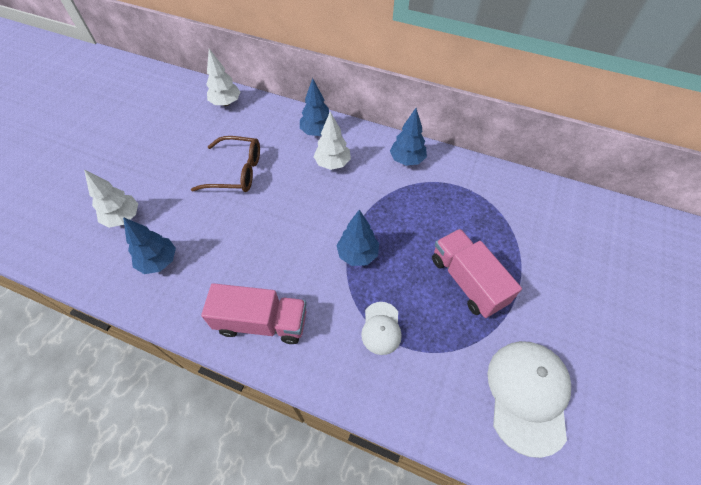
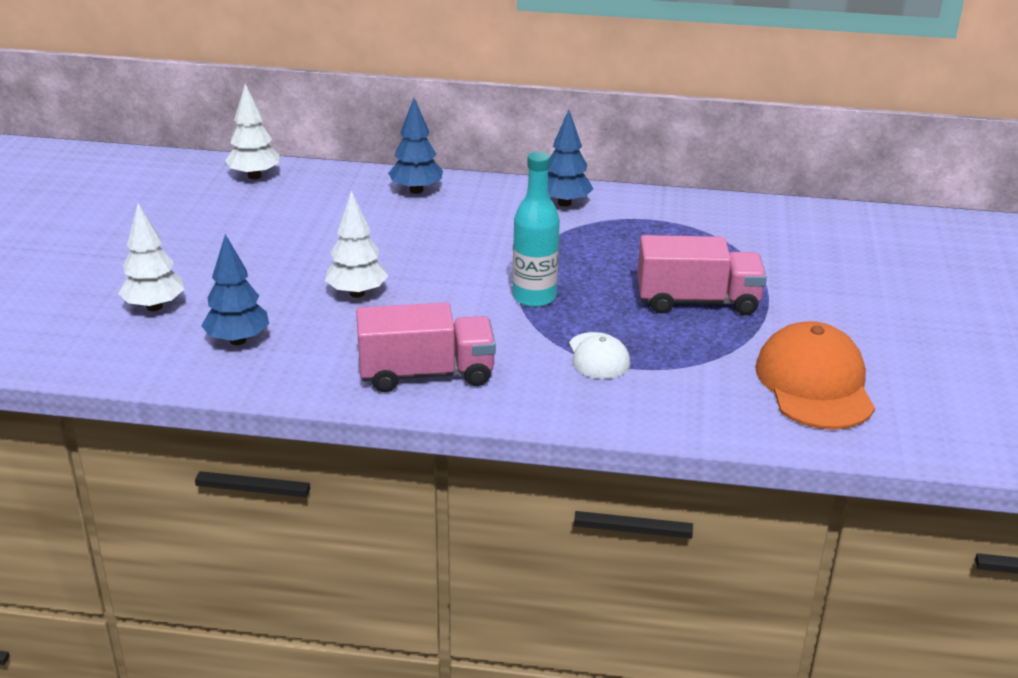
camera: 15 degrees left, 25 degrees down
(237, 172) = (312, 242): brown glasses -> none
(333, 163) = (455, 218): white tree -> white tree (357, 293)
(357, 254) = (534, 297): blue tree -> turquoise bottle
(467, 281) = (697, 301): pink truck -> pink truck turned 135 degrees clockwise
(527, 395) = (814, 384): white cap -> orange cap

